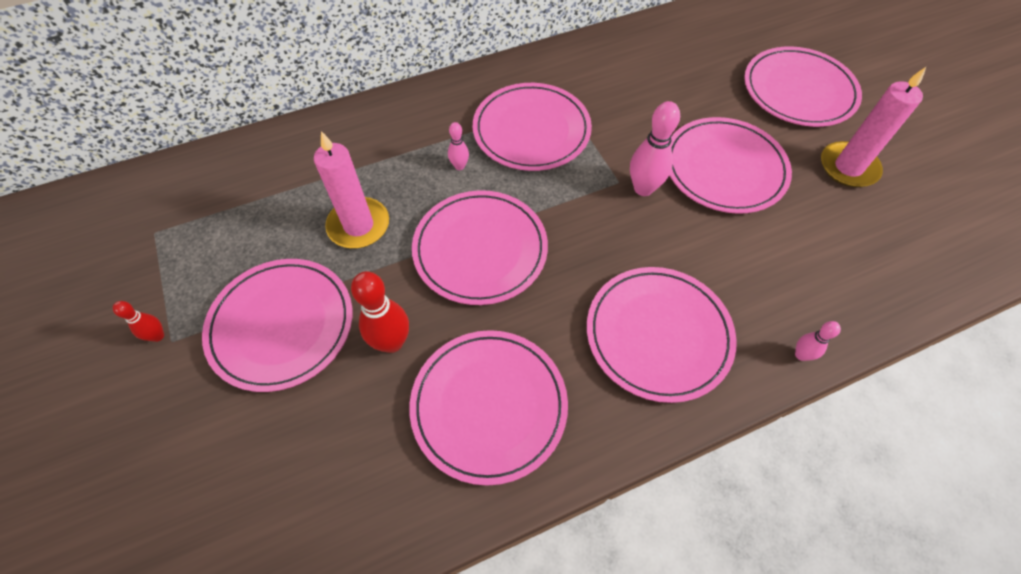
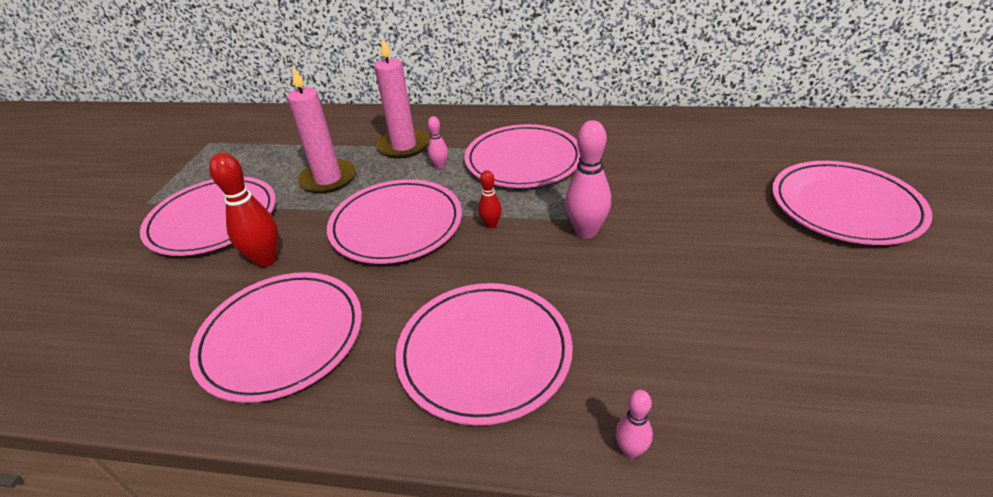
camera: 35 degrees right, 20 degrees down
(158, 336) = (143, 197): red bowling pin -> red bowling pin (491, 225)
(724, 168) = (691, 244): pink plate -> none
(848, 167) = (858, 293): pink candle -> pink candle (404, 146)

